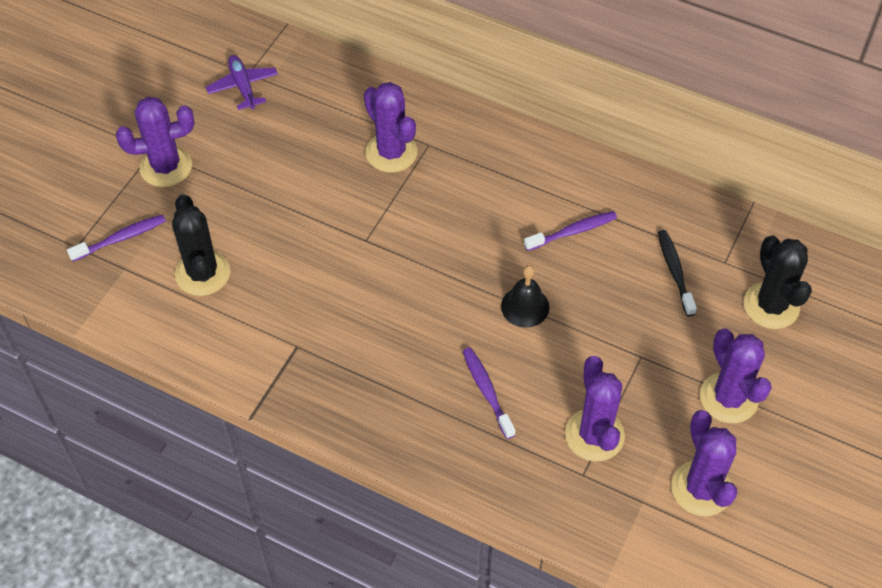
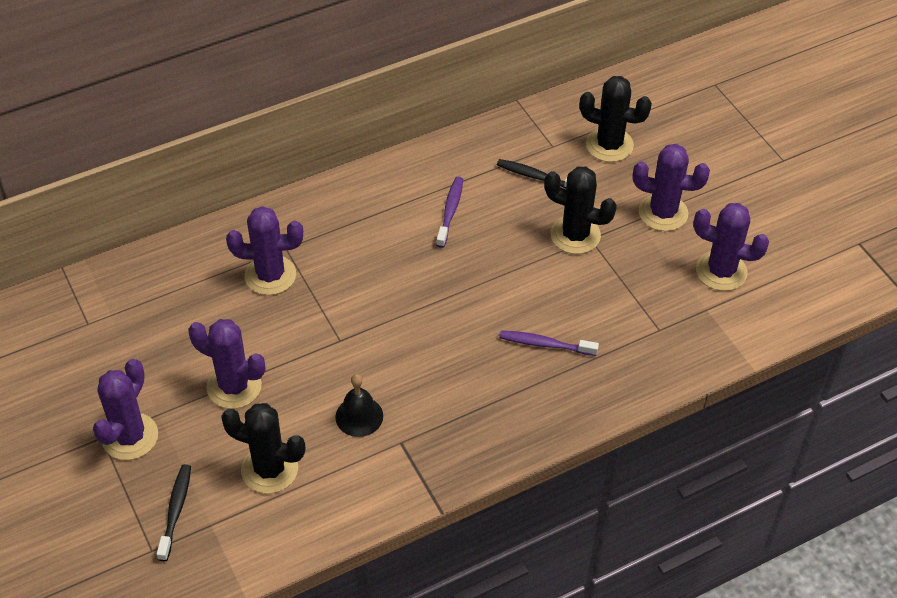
camera: 55 degrees left, 5 degrees down
(121, 238) = (176, 510): purple toothbrush -> black toothbrush
(243, 87) = (99, 335): purple plane -> none
(525, 306) = (491, 278): black bell -> black bell (359, 416)
(594, 435) = (633, 304): purple cactus -> purple cactus (234, 386)
(634, 342) = (575, 235): none -> black cactus

